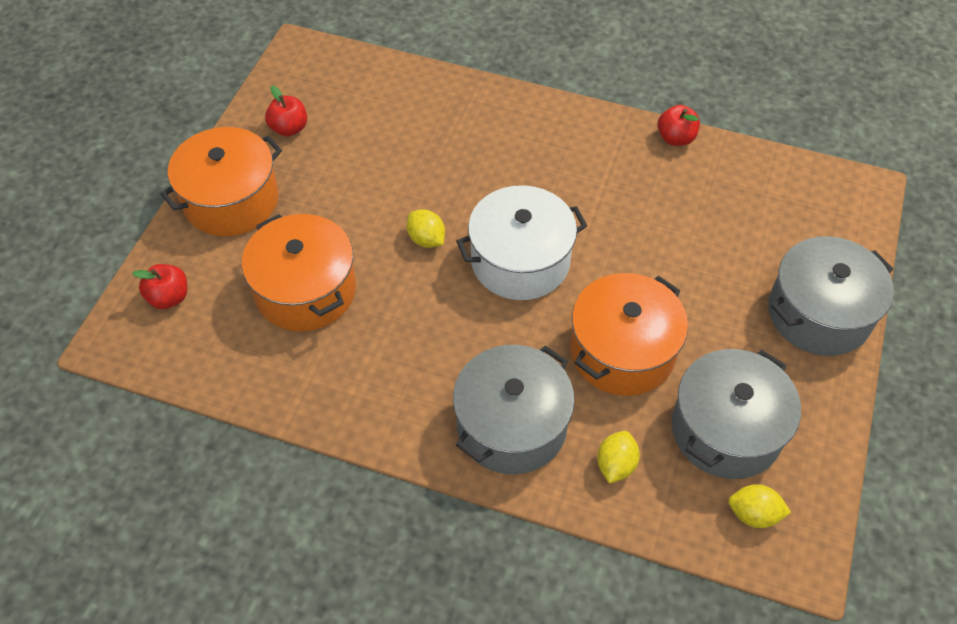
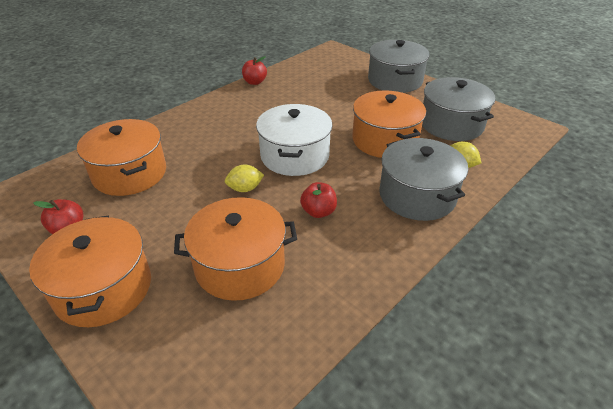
camera: 65 degrees left, 15 degrees down
(169, 297) = (172, 369): red apple -> red apple (318, 212)
(395, 123) = (130, 173): none -> orange pot
(753, 514) = (505, 132): yellow lemon -> none

